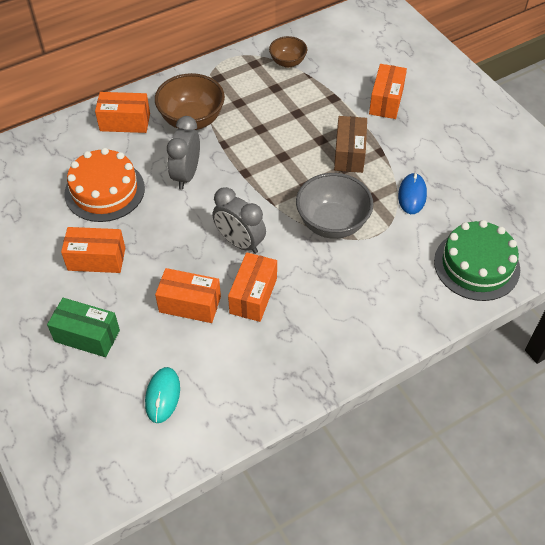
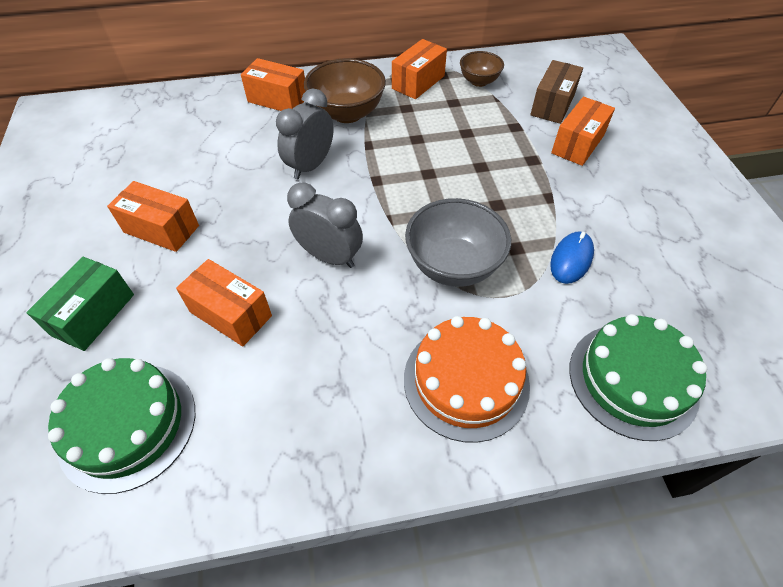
camera: 20 degrees right, 0 degrees up
(87, 336) = (93, 315): green box -> green box turned 75 degrees clockwise
(104, 190) = (216, 160): orange cake -> orange cake (466, 381)
(162, 396) = (128, 425): turquoise mouse -> green cake
(240, 242) = (329, 256): grey clock -> grey clock turned 150 degrees clockwise
(253, 295) = (312, 327): orange box -> orange box (418, 82)
(349, 154) = (509, 190): brown box -> brown box (552, 105)

